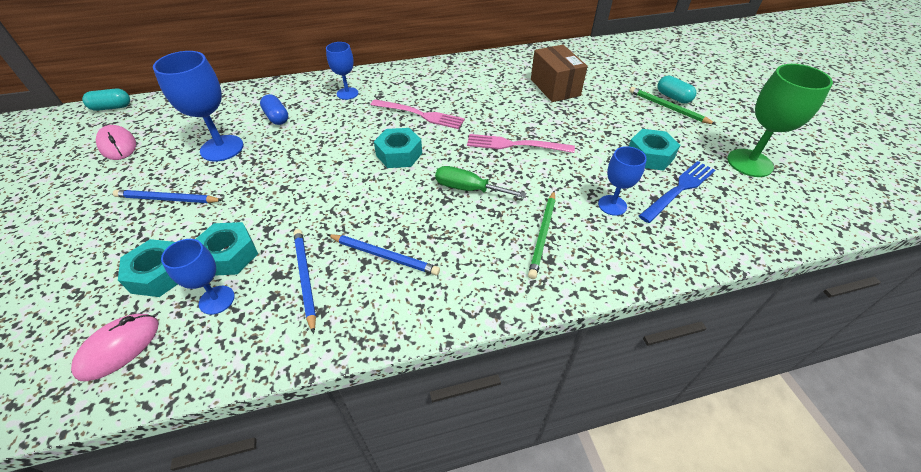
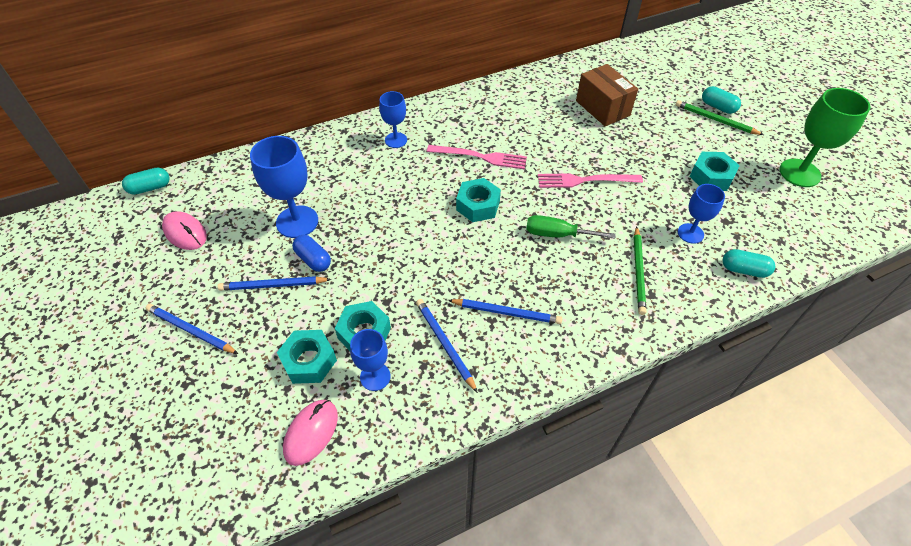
camera: 10 degrees left, 5 degrees up
(67, 229) = (191, 330): none -> blue pencil
(277, 117) = (335, 178): blue capsule -> blue capsule (313, 259)
(664, 249) = (744, 270): none -> turquoise capsule
(679, 189) = (744, 209): blue fork -> none

